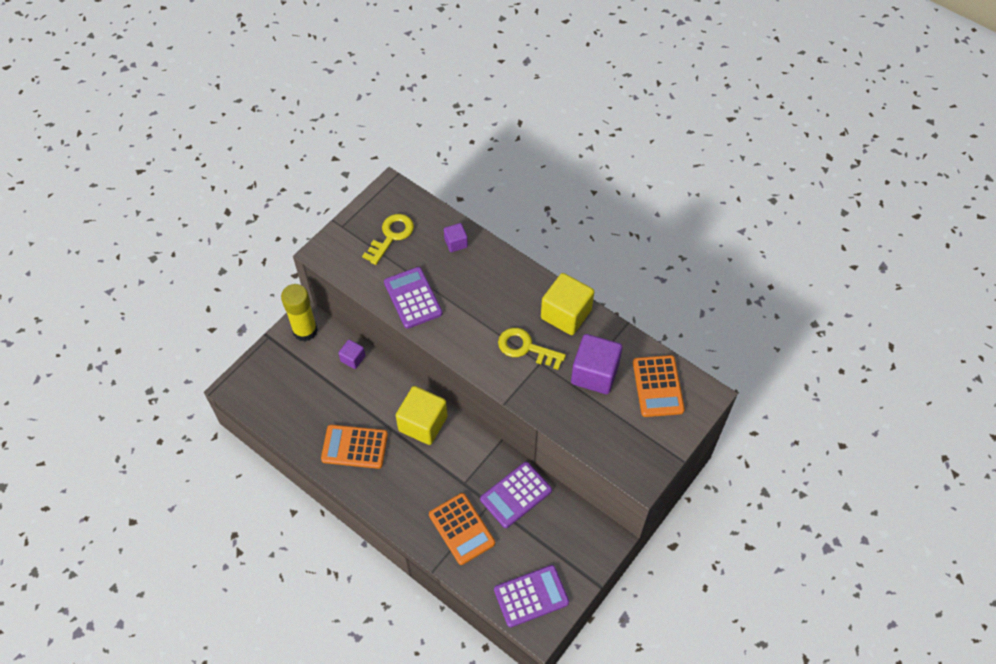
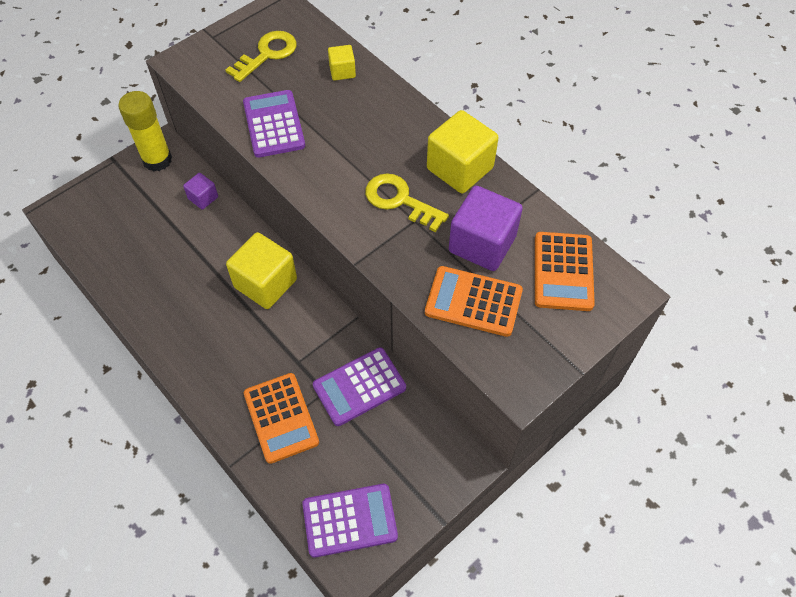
camera: 10 degrees right, 0 degrees up
(354, 447) = (176, 298): orange calculator -> orange calculator (473, 302)
(456, 243) = (342, 71): purple cube -> yellow cube

